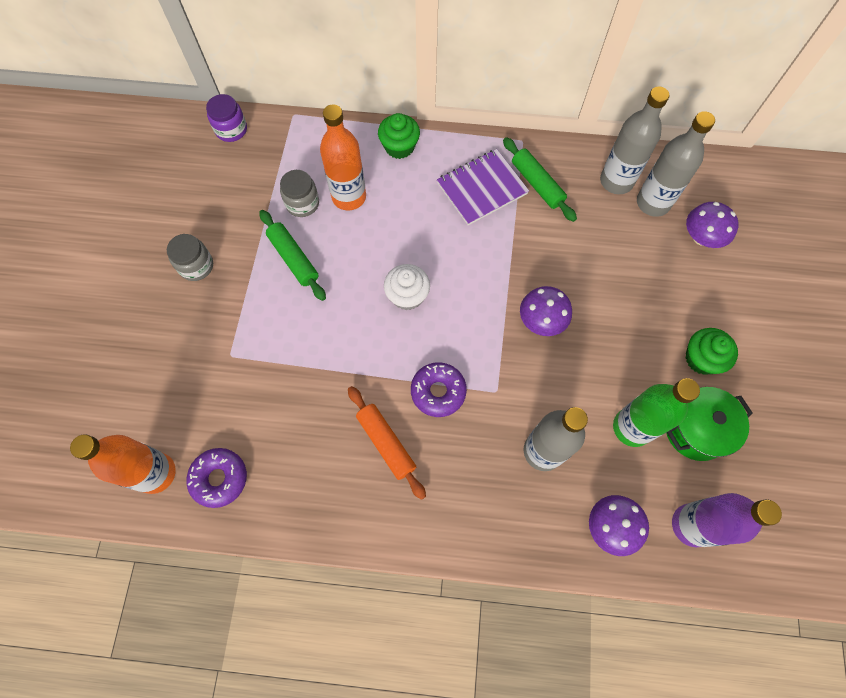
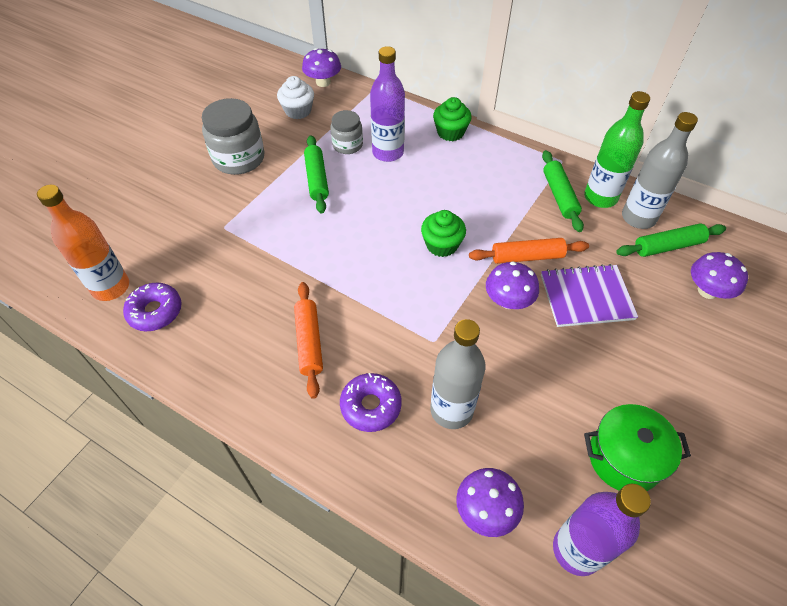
camera: 25 degrees right, 15 degrees down
(196, 266) = (239, 158): grey jar -> grey jar, size x1.67
(231, 130) = (323, 82): purple jar -> purple mushroom
(349, 197) = (388, 153): orange bottle -> purple bottle
(407, 295) = (395, 237): white cupcake -> white cupcake (298, 111)
(438, 392) = (379, 320): purple donut -> purple donut (371, 406)
(482, 188) = (506, 183): purple notebook -> purple notebook (586, 297)
(537, 266) = (527, 257): none -> orange rolling pin
(632, 427) = (554, 427): green bottle -> green bottle (600, 197)
(653, 203) = (668, 246): grey bottle -> green rolling pin
(701, 358) = (661, 395): green cupcake -> green cupcake (442, 245)

